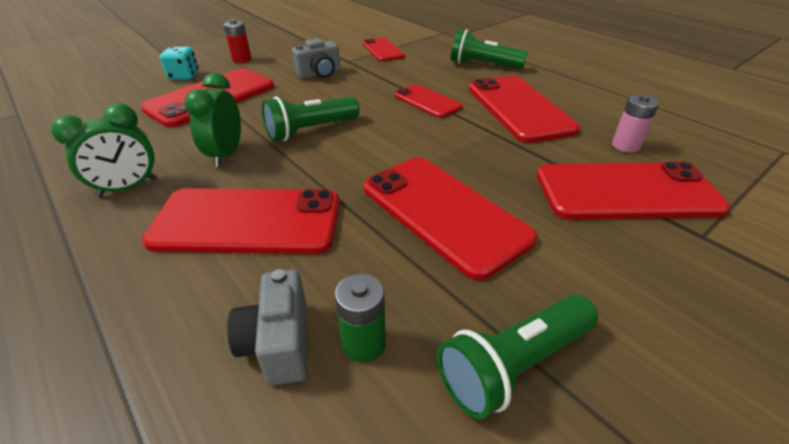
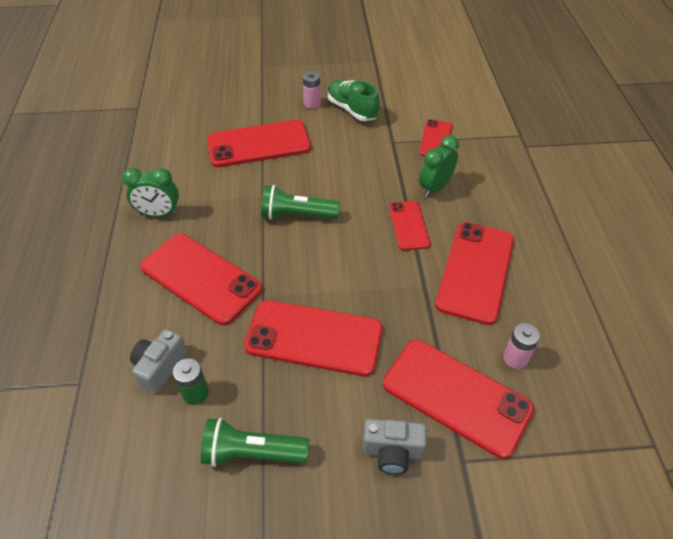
camera: 35 degrees right, 10 degrees up
(184, 76) = (257, 108): turquoise dice -> none
(226, 155) = (228, 212): green clock -> green clock (435, 188)
(242, 59) = (312, 103): red battery -> pink battery
(287, 53) = (352, 109): none -> green shoe
(319, 74) = (355, 150): grey camera -> grey camera (392, 452)
(443, 212) = (314, 337): red phone -> red phone turned 75 degrees counterclockwise
(483, 65) = (506, 202): green flashlight -> none

